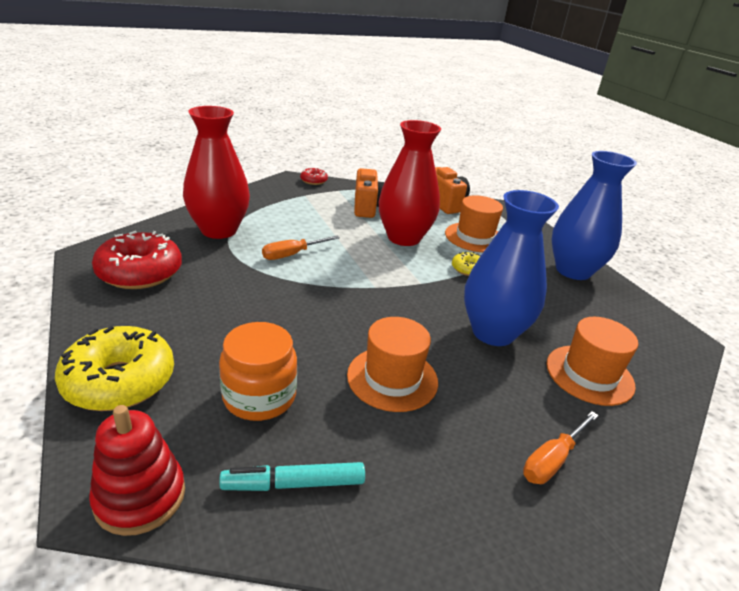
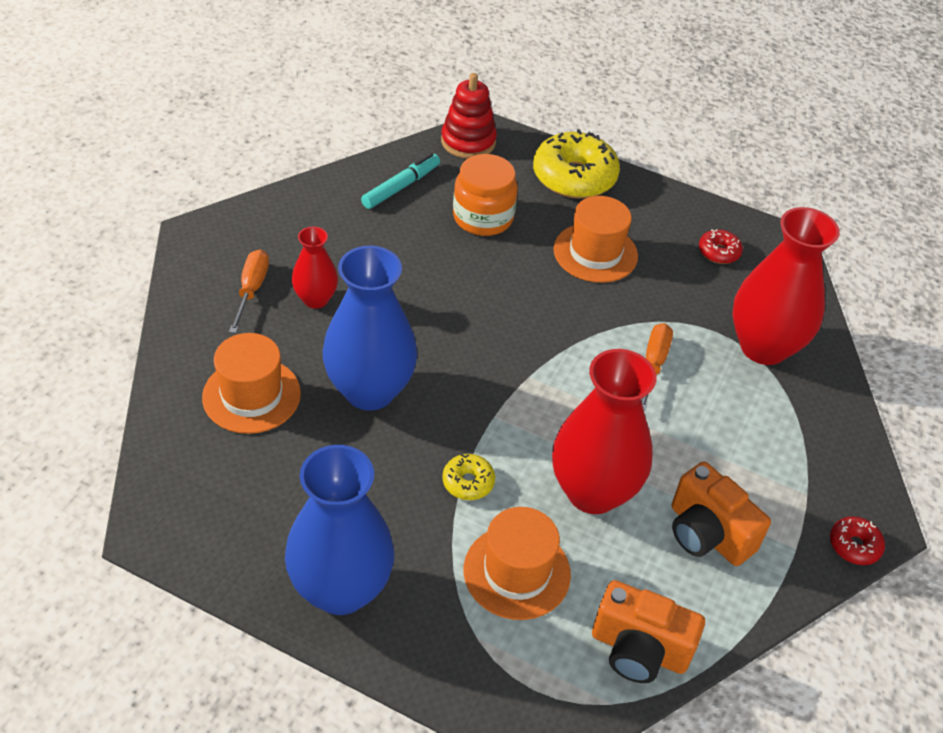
camera: 140 degrees right, 15 degrees up
(140, 272) = (718, 252): red donut -> red donut, size x0.48
(392, 378) = (413, 285): orange hat -> orange hat (595, 253)
(491, 415) = (315, 299): none -> red vase

